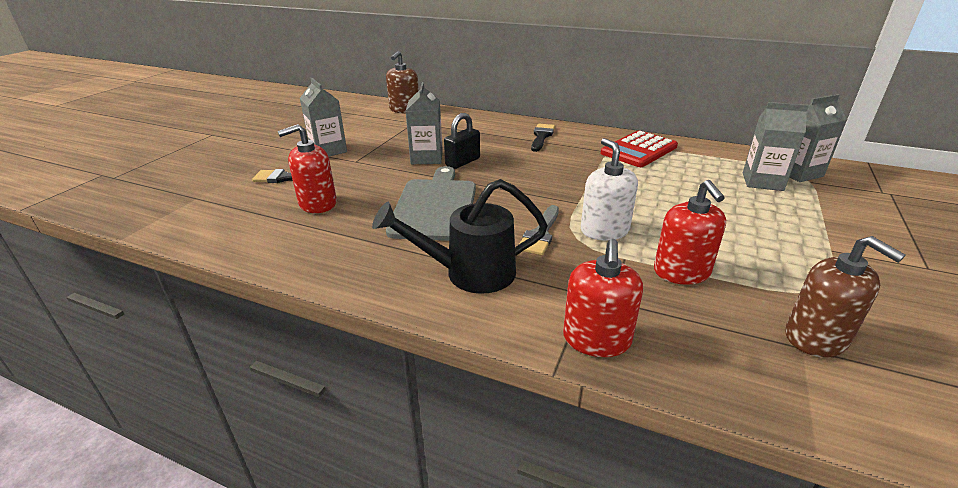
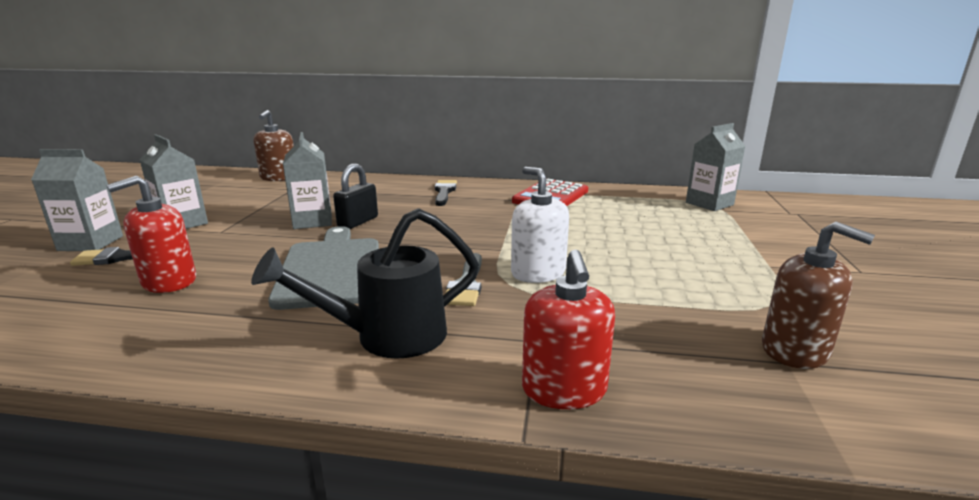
camera: 15 degrees left, 10 degrees down
(681, 272) = (634, 304): red soap dispenser -> none
(762, 181) = (680, 214): grey carton -> grey carton (91, 243)

